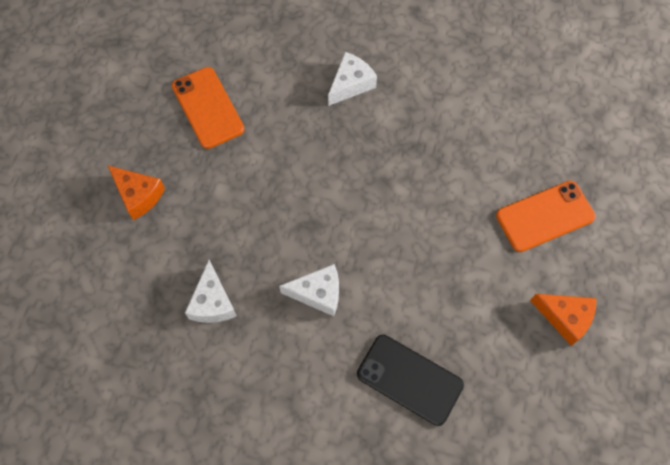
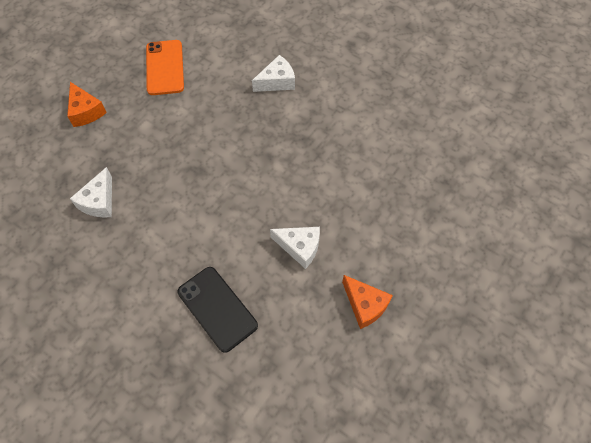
camera: 20 degrees right, 5 degrees down
(318, 293) = (179, 221): white cheese -> white cheese (299, 247)
(545, 216) = (384, 222): orange phone -> none

